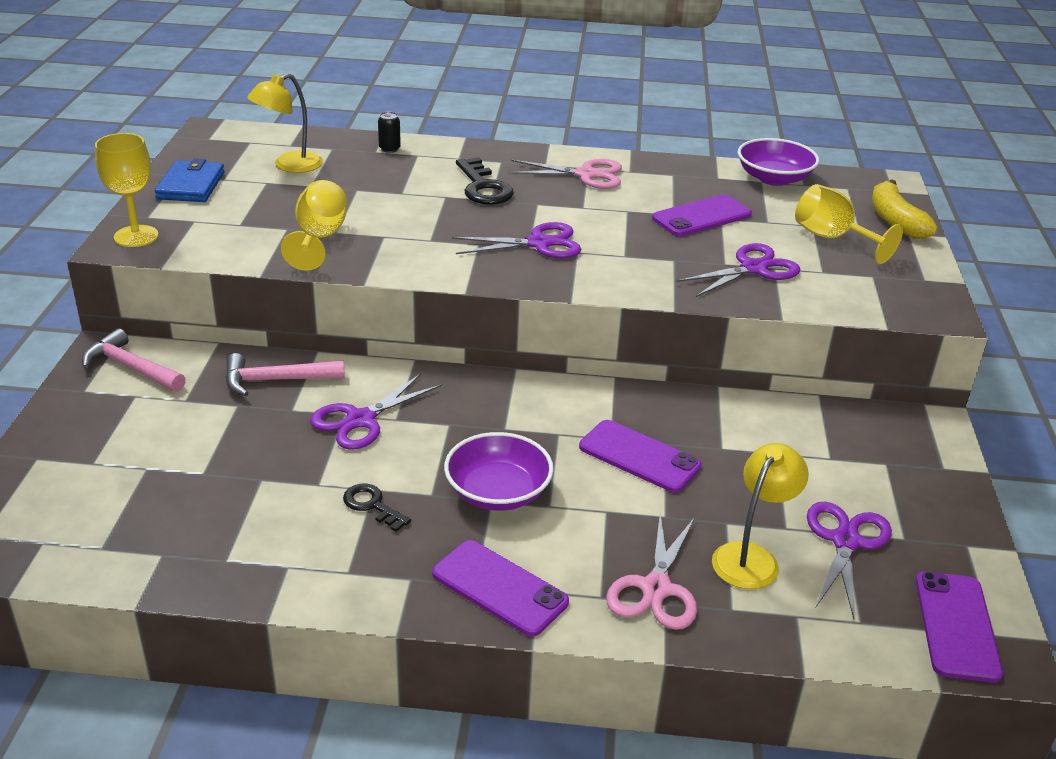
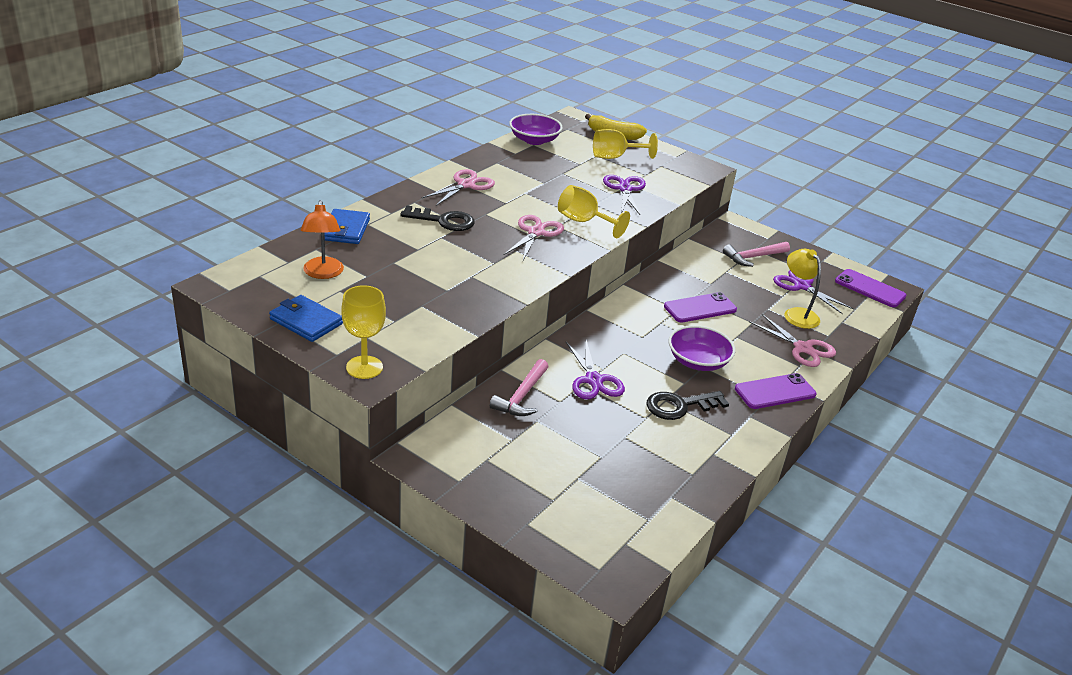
camera: 60 degrees left, 0 degrees up
(131, 368) = (448, 451): pink hammer -> pink hammer (753, 257)
(289, 165) = (323, 273): yellow lamp -> orange lamp
(319, 238) = (449, 299): yellow goblet -> yellow goblet (584, 222)
(372, 505) = (679, 406): black key -> black key, size x1.63
(389, 149) = (345, 229): black can -> blue wallet
(539, 243) = (535, 232): purple scissors -> pink scissors
(701, 217) = (555, 177): purple phone -> none

